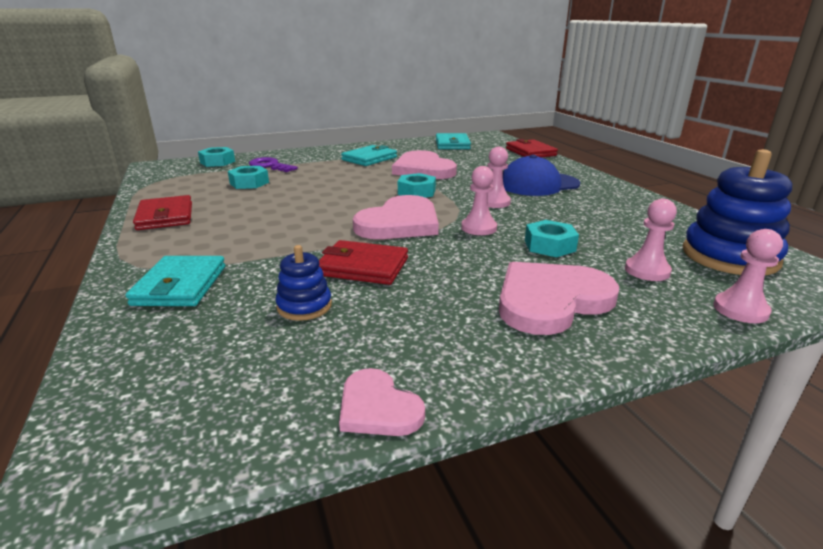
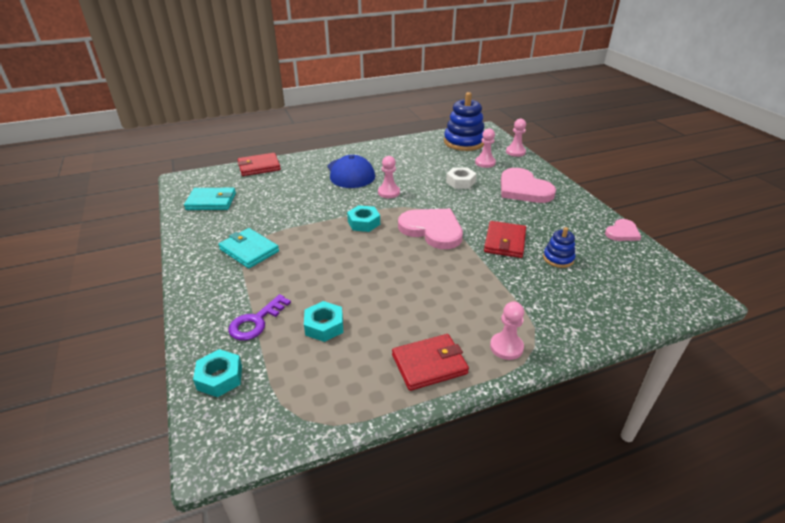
camera: 90 degrees left, 10 degrees up
(180, 285) = (554, 313): turquoise wallet -> none
(423, 169) = (299, 219): pink heart -> none
(479, 228) = (437, 201): pink pawn -> pink pawn (506, 347)
(549, 246) = (460, 182): turquoise nut -> white nut

